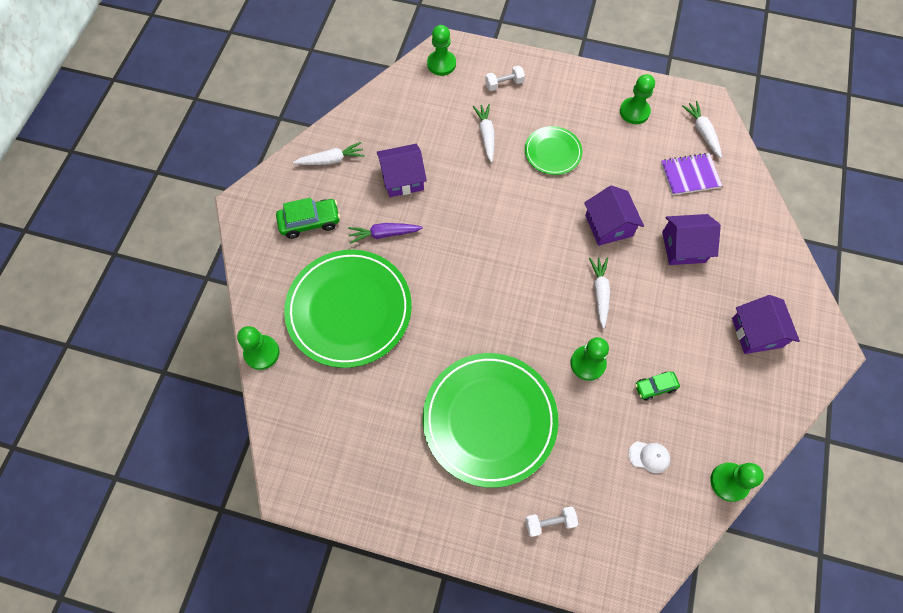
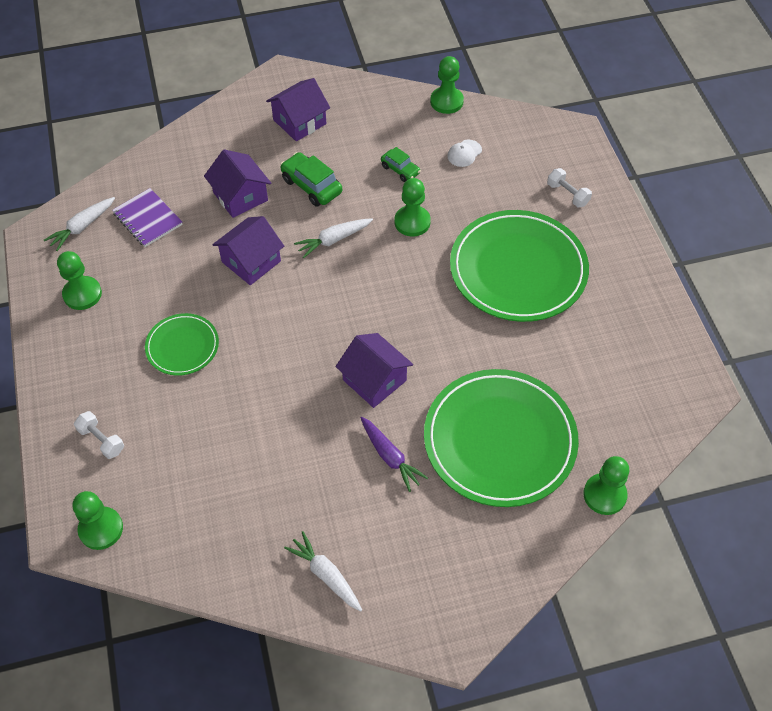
camera: 120 degrees left, 10 degrees down
(310, 222) = (425, 545): green car -> green car (311, 186)
(403, 179) = (305, 478): purple house -> purple house (374, 380)
(486, 135) = (193, 422): white carrot -> none
(649, 456) = (464, 153): white cap -> white cap turned 120 degrees counterclockwise

